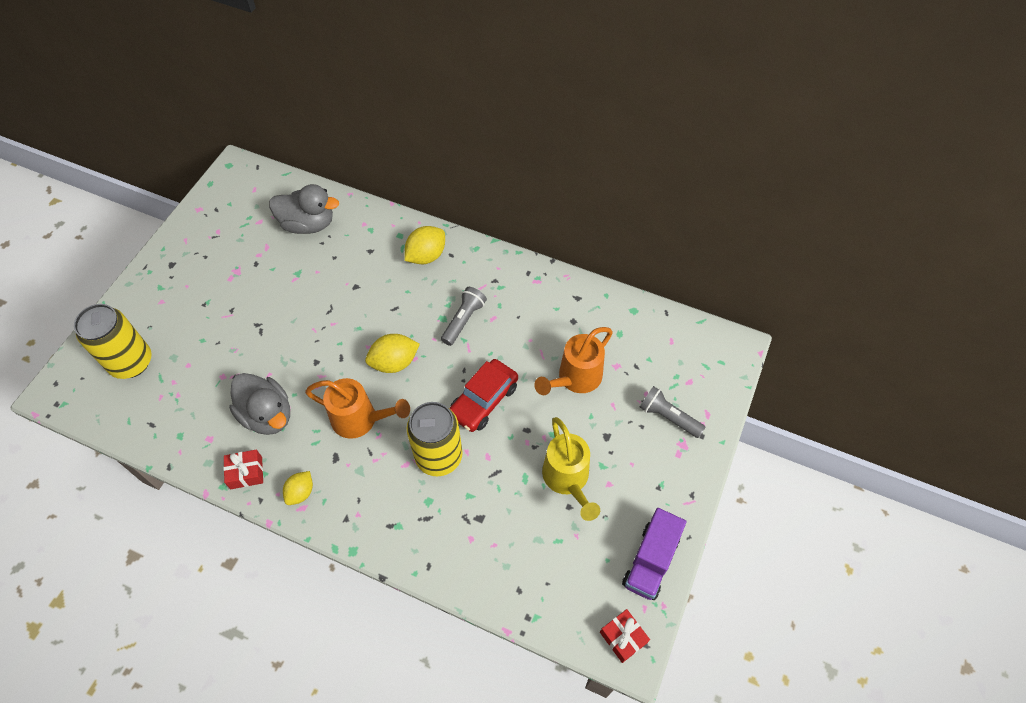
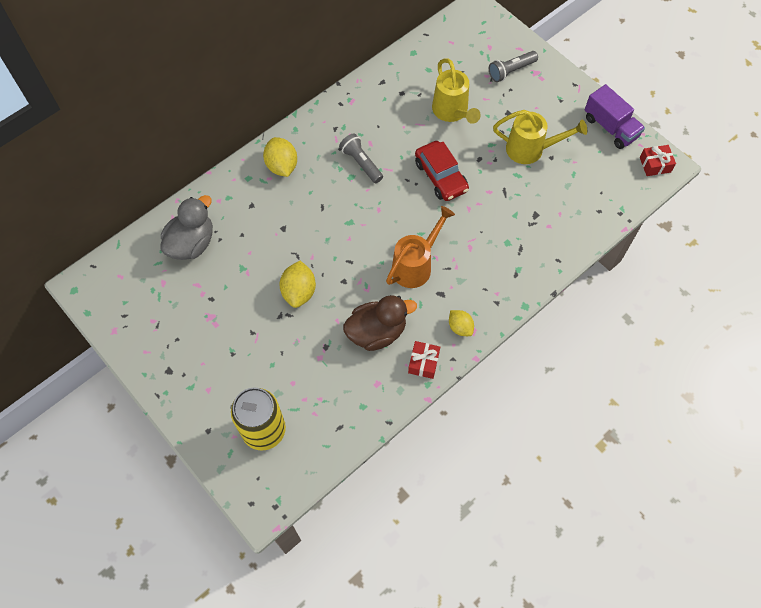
camera: 65 degrees left, 5 degrees up
(267, 415) = (377, 332): grey duck -> brown duck
(394, 362) = (375, 224): yellow lemon -> yellow lemon (299, 292)
(439, 456) = (474, 223): yellow can -> none
(575, 379) = (452, 112): orange watering can -> yellow watering can

